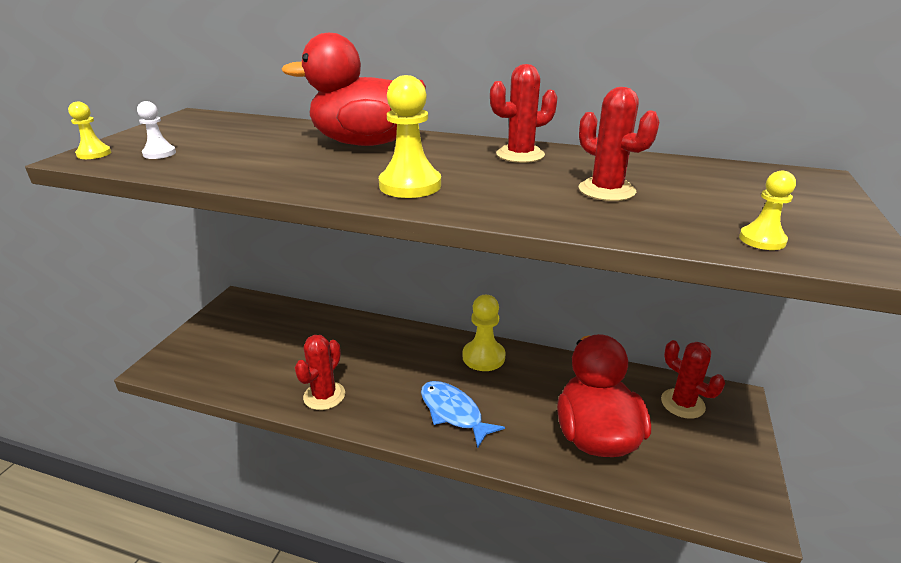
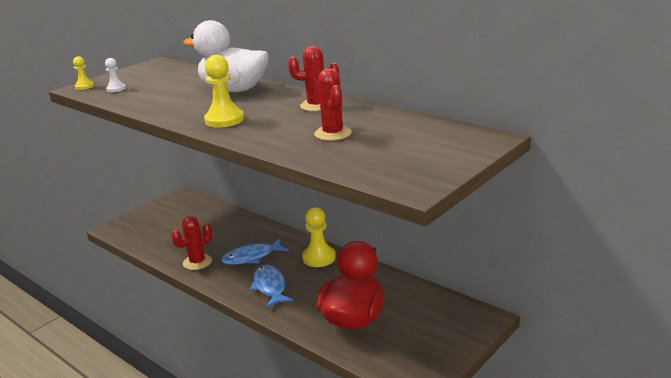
camera: 25 degrees right, 5 degrees down
(366, 143) = (234, 90): red duck -> white duck
(396, 373) = (251, 257): none -> blue fish
(682, 403) = (438, 313): red cactus -> none
(762, 240) = (374, 171): yellow pawn -> none

